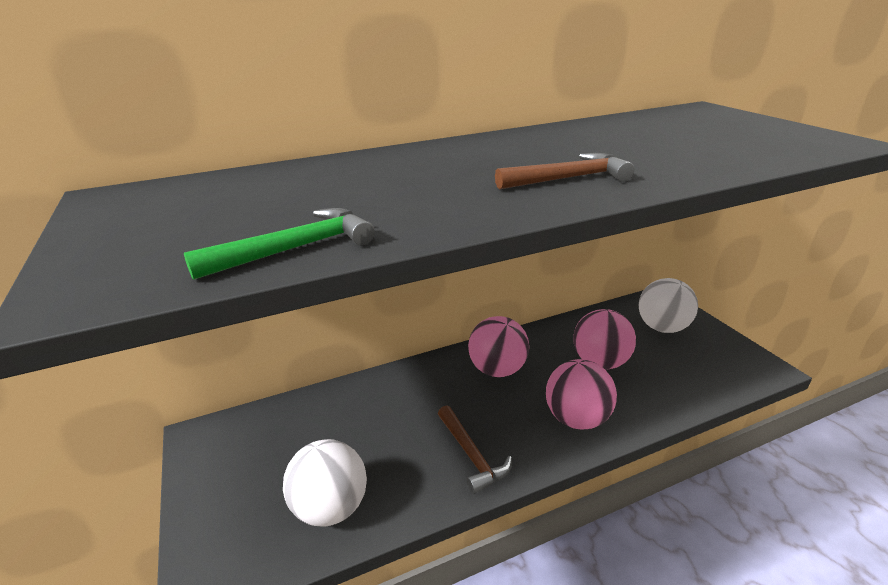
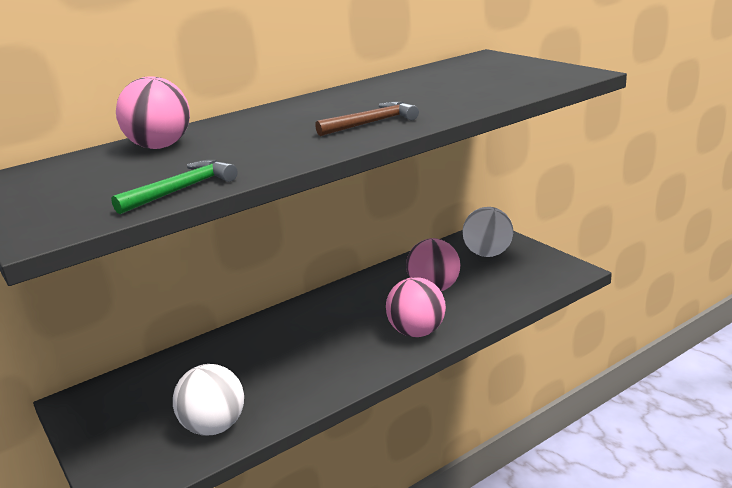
camera: 10 degrees left, 5 degrees down
(471, 455) = (329, 371): brown hammer -> none
(497, 370) = (342, 308): pink ball -> pink ball (160, 146)

